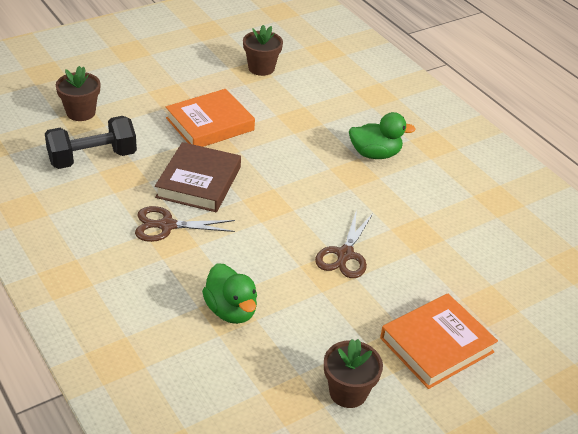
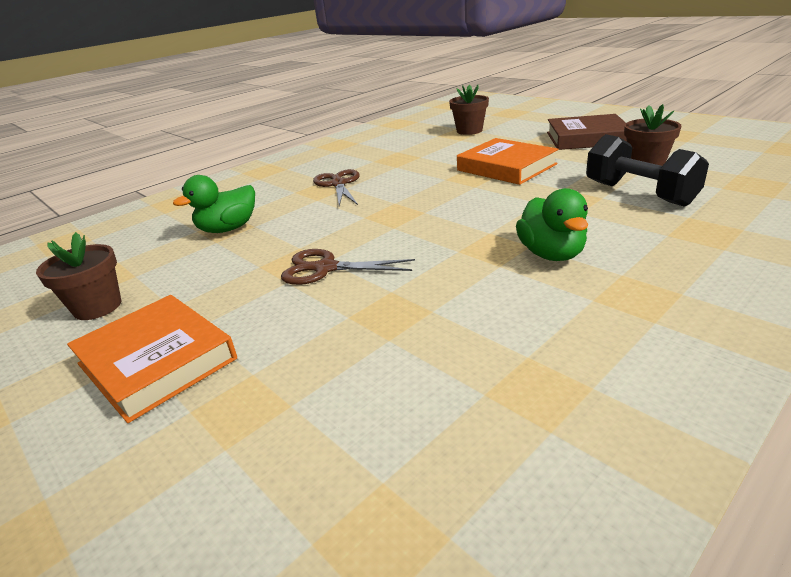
camera: 85 degrees right, 10 degrees down
(92, 158) = (412, 146): black dumbbell -> black dumbbell (639, 194)
(199, 182) = (408, 182): brown book -> brown book (586, 138)

